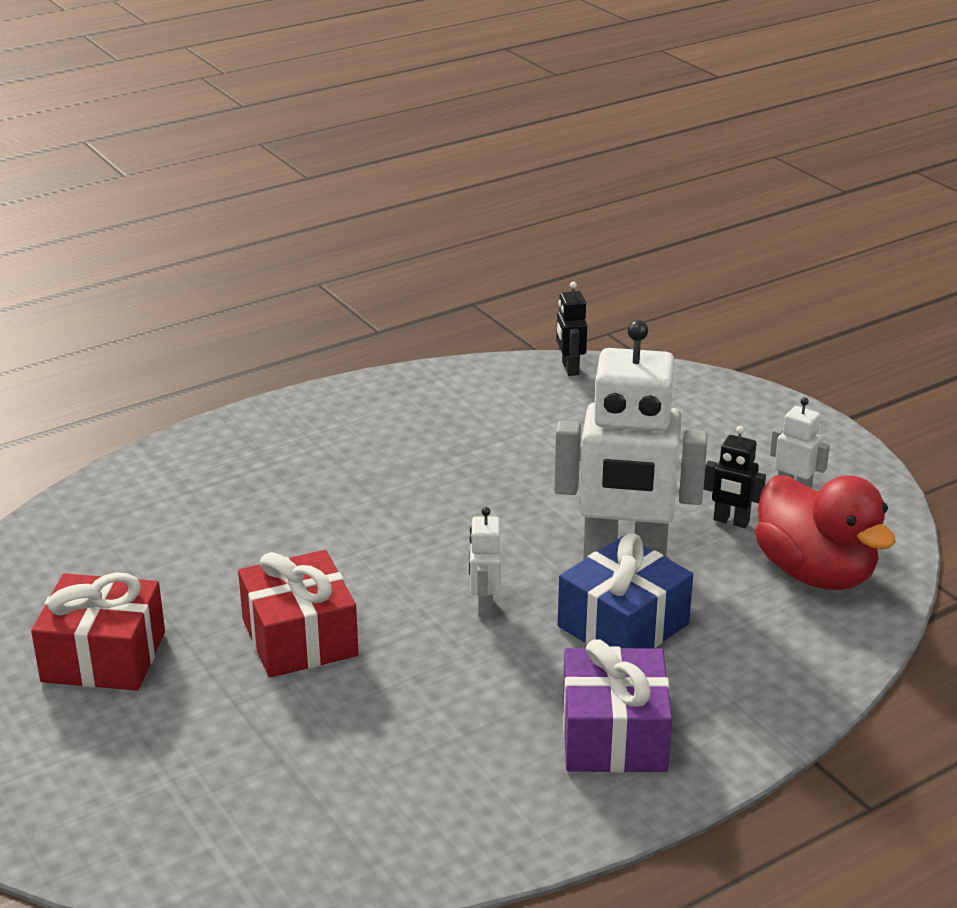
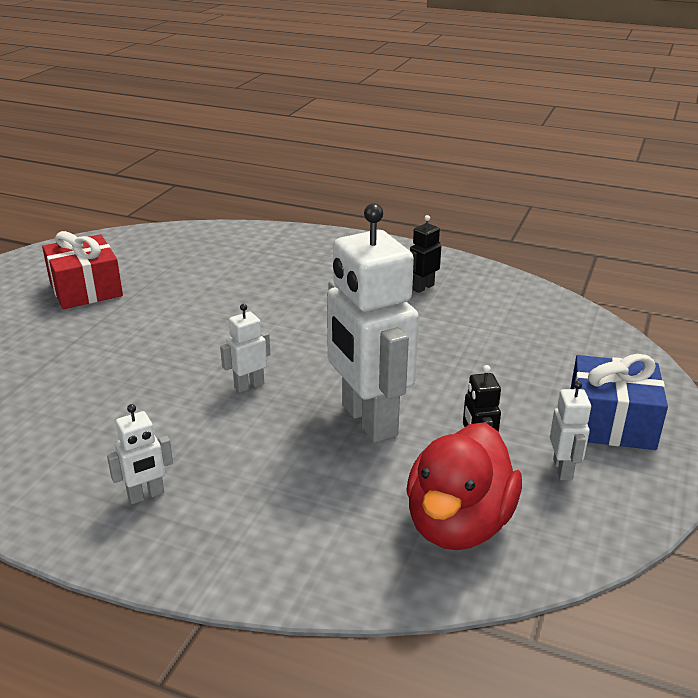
camera: 55 degrees right, 0 degrees up
(299, 638) = (153, 336): red gift -> none
(570, 368) = (573, 312): black robot -> black robot (423, 287)
(614, 735) = (146, 495): purple gift -> white robot
(623, 625) = (284, 450): blue gift -> blue gift (611, 422)

